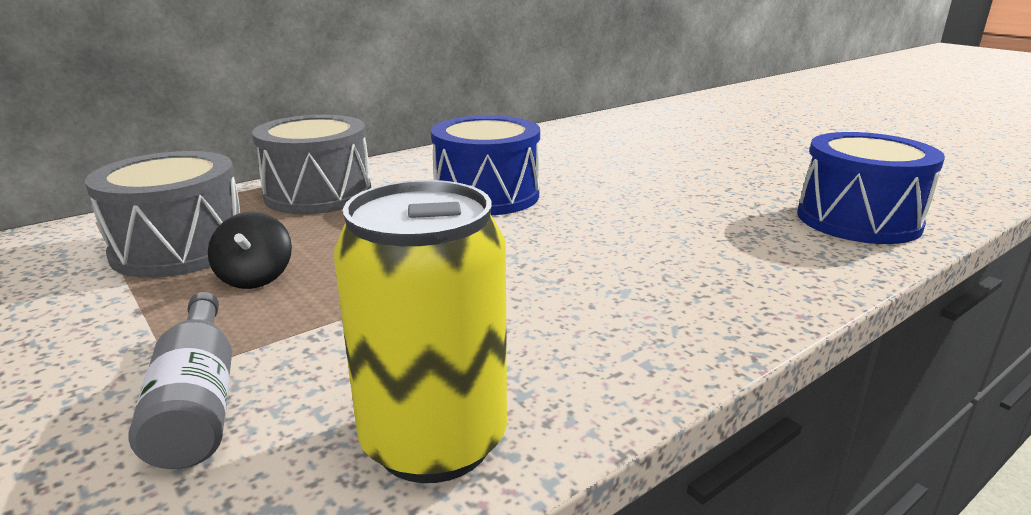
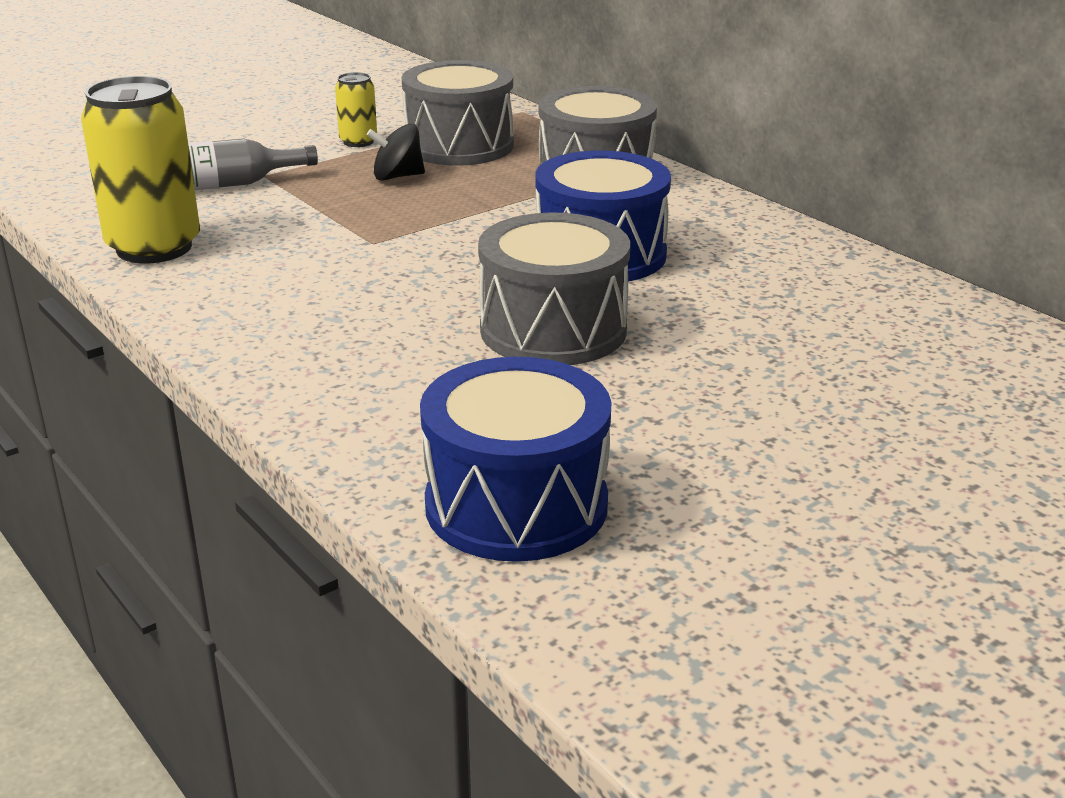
camera: 90 degrees right, 5 degrees up
(101, 308) = (358, 142): none -> yellow can
(620, 210) = (553, 330): none -> grey drum

